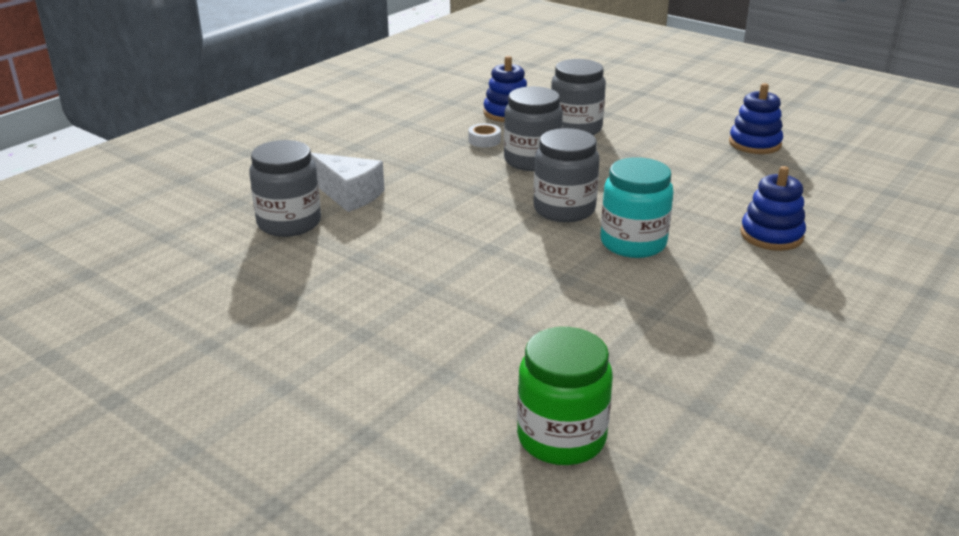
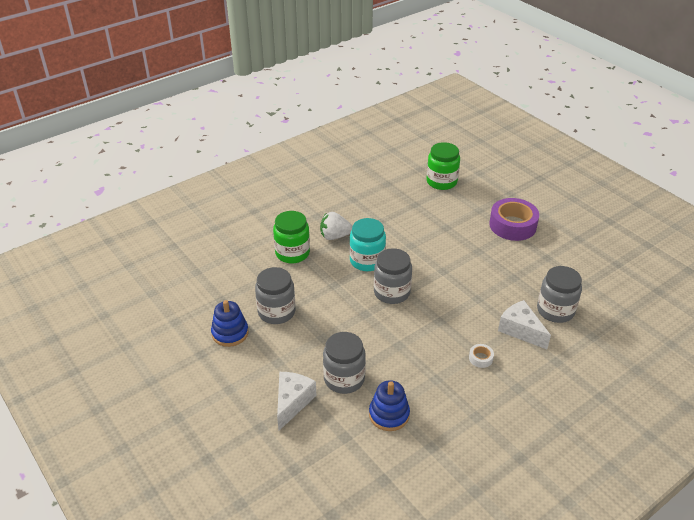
camera: 165 degrees left, 10 degrees up
(360, 350) = (512, 225): none -> purple tape
(484, 140) = (419, 376): white tape -> white tape (480, 358)
(532, 160) = (393, 344): grey jar -> grey jar (276, 312)
(621, 108) = (292, 402): none -> white cheese
(723, 271) = (335, 236): none -> white strawberry
(771, 235) = (292, 253): blue stacking toy -> green jar

